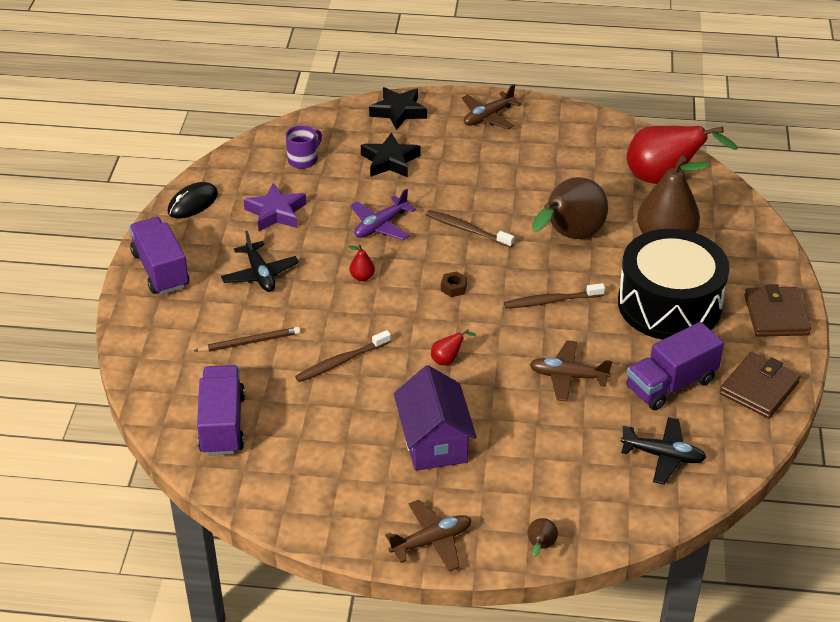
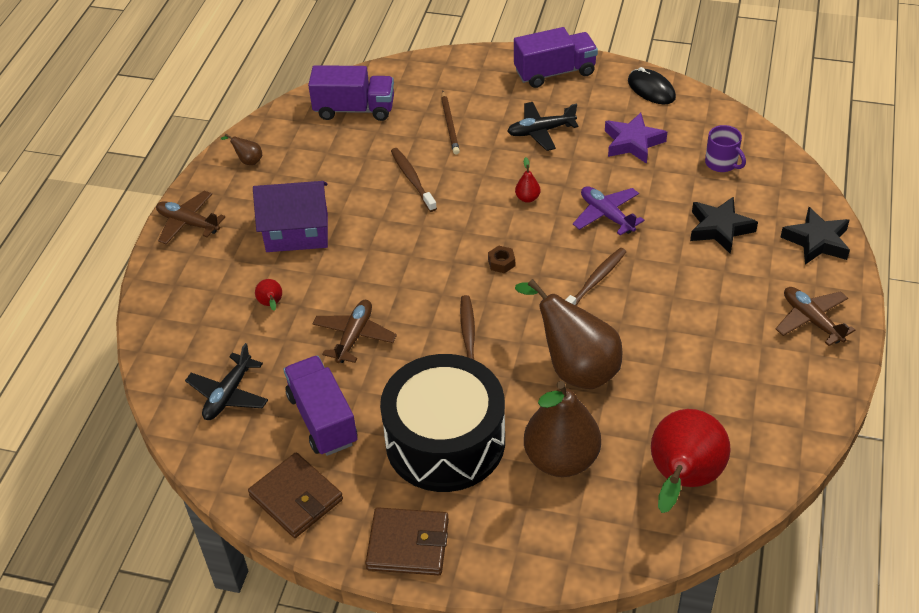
camera: 100 degrees right, 5 degrees up
(431, 541) = (188, 223): brown plane -> brown plane turned 135 degrees clockwise
(448, 359) = (399, 250): red pear -> red pear (271, 304)
(540, 546) = (156, 290): brown pear -> brown pear (248, 161)

